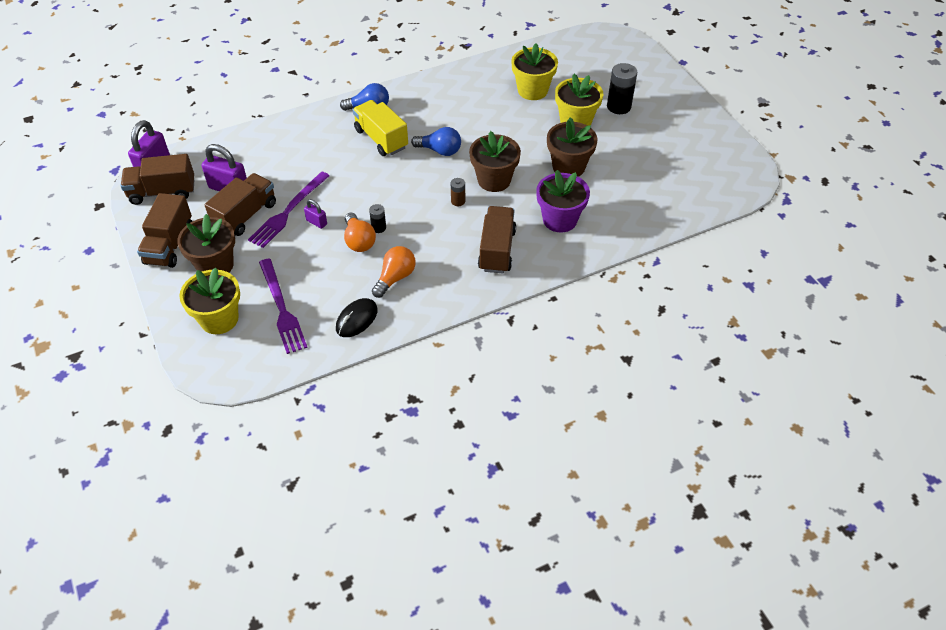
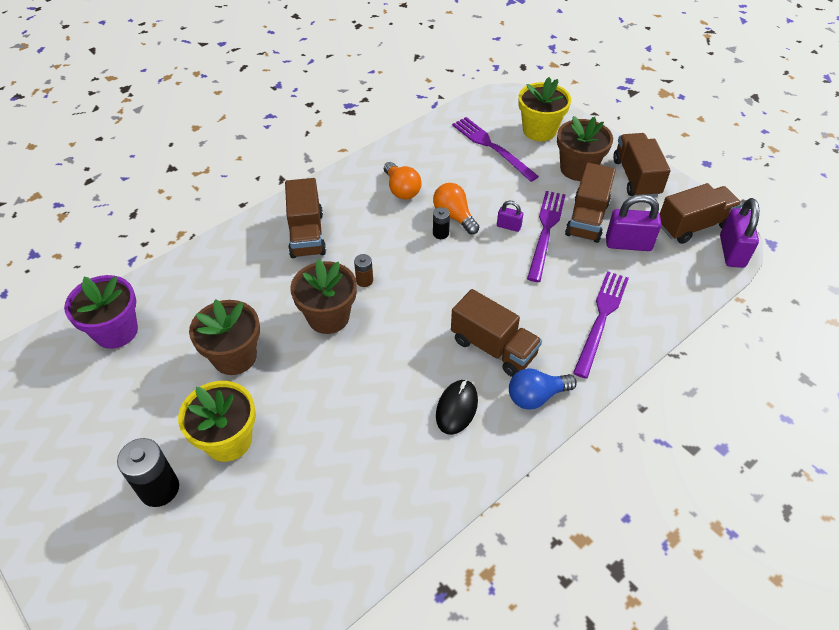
camera: 165 degrees right, 0 degrees up
(293, 141) = (601, 319): none -> purple fork
(356, 319) = (421, 151): black mouse -> black mouse (457, 408)
(381, 139) = (493, 347): yellow truck -> brown truck
(395, 278) = (401, 189): orange light bulb -> orange light bulb turned 45 degrees counterclockwise
(440, 150) = (410, 346): blue light bulb -> none
(532, 90) = (302, 492): yellow flower pot -> none
(560, 220) = (241, 282): purple flower pot -> purple flower pot (116, 331)

